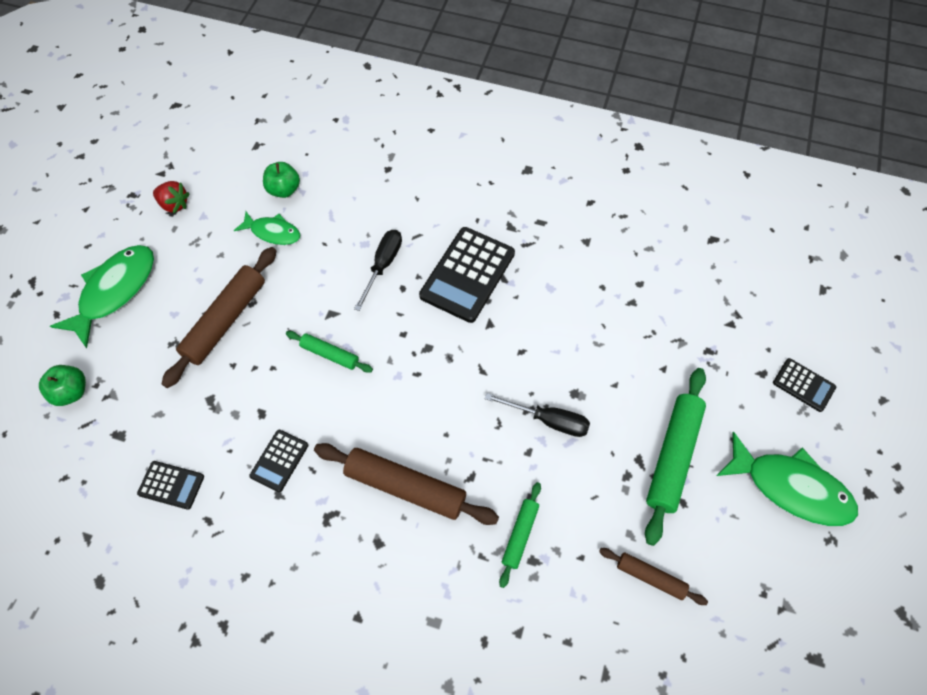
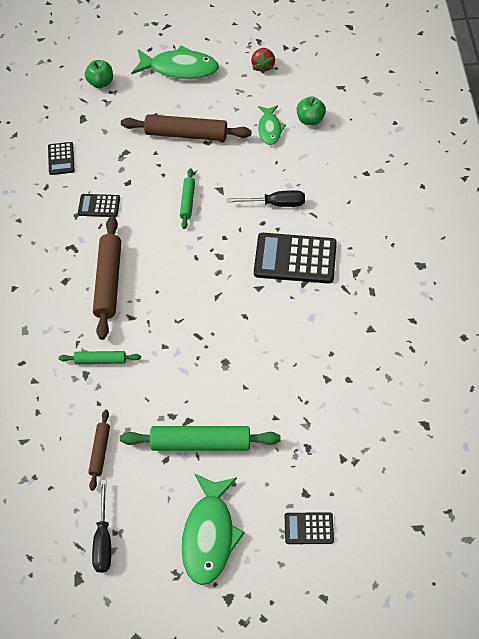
camera: 70 degrees right, 5 degrees down
(548, 420) = (195, 351): black screwdriver -> black screwdriver (103, 539)
(803, 385) = (309, 528): black calculator -> black calculator turned 75 degrees clockwise

